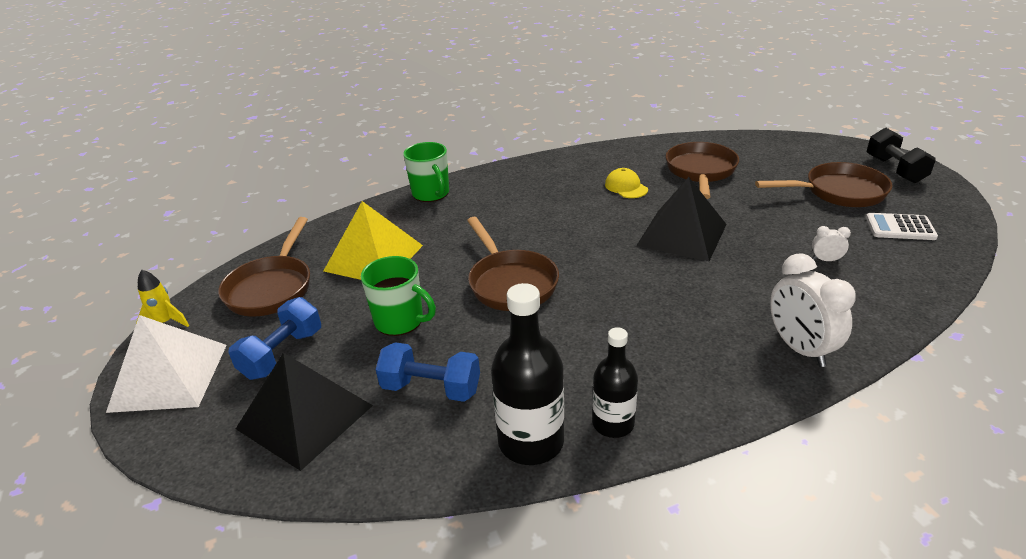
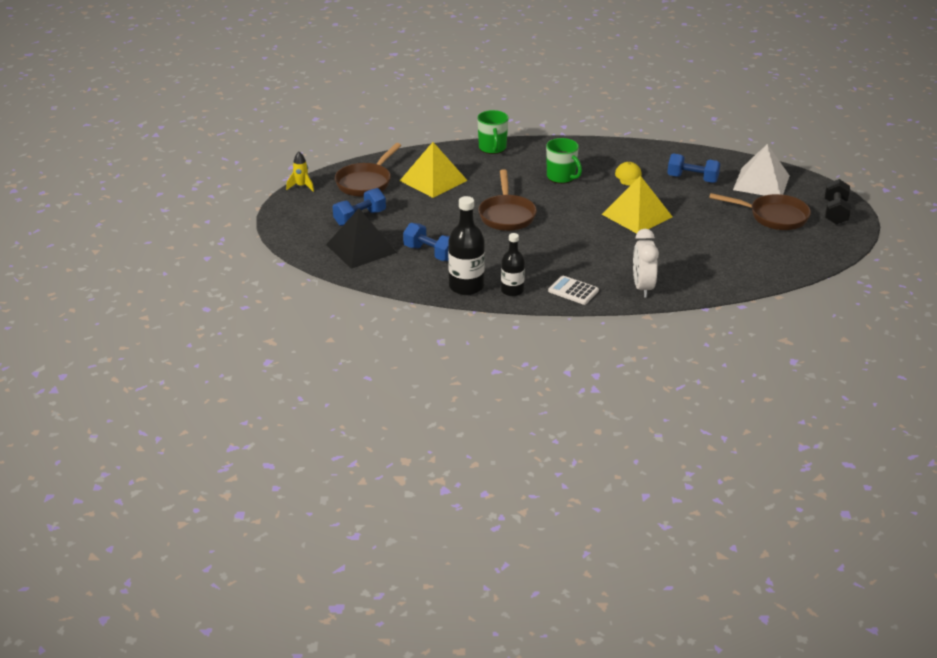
camera: 20 degrees right, 0 degrees up
(169, 377) = (298, 213): white pyramid -> white pyramid (761, 182)
(400, 321) = (431, 218): green mug -> green mug (562, 177)
(682, 234) = (636, 215): black pyramid -> yellow pyramid
(700, 171) = (692, 179): brown pan -> blue dumbbell
(826, 260) = (712, 252): white clock -> none
(900, 227) = (785, 247): white calculator -> white calculator (573, 291)

